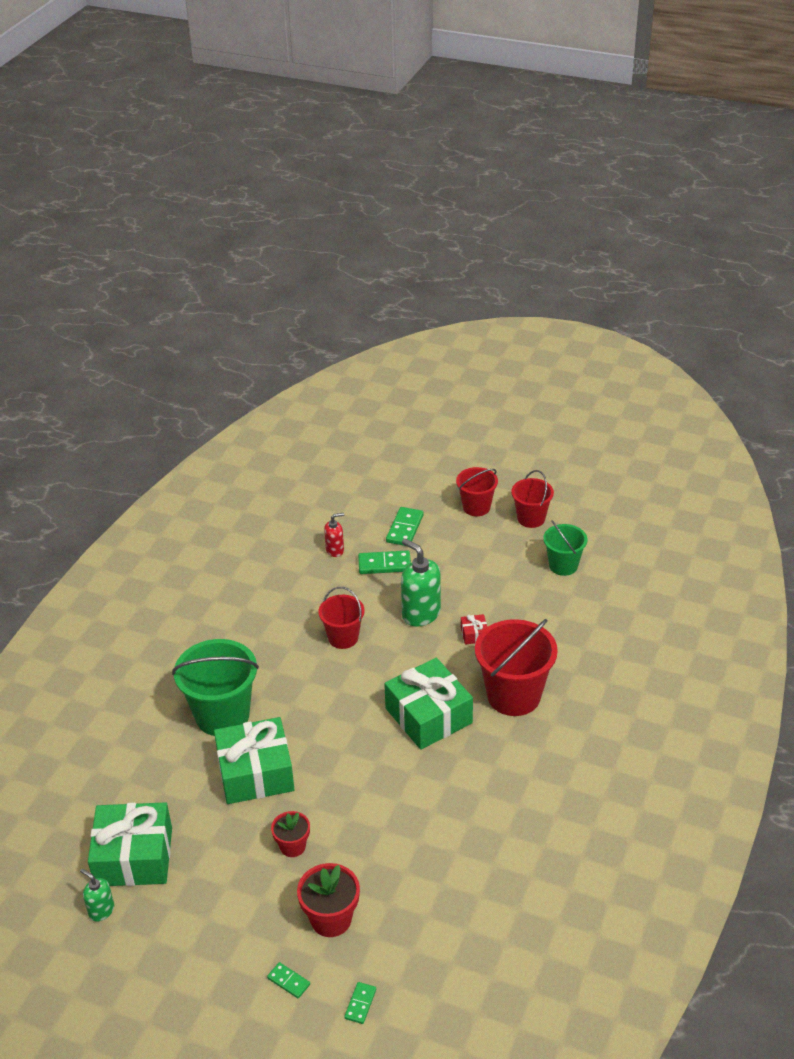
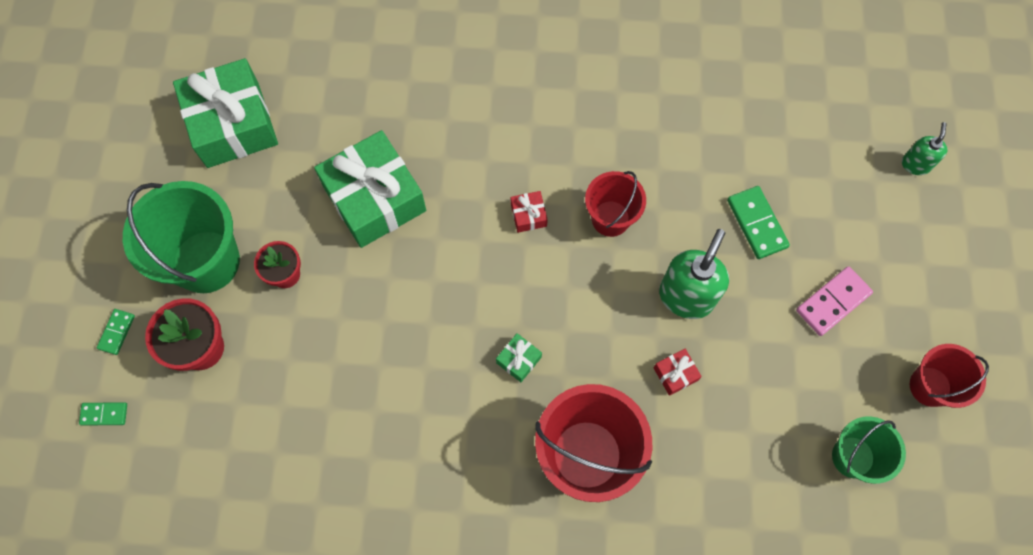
camera: 70 degrees right, 30 degrees up
(101, 910) = (161, 122): green soap dispenser -> green soap dispenser (915, 164)
(222, 715) = (445, 133): green bucket -> green bucket (206, 261)
(317, 682) = (528, 215): none -> red gift
(335, 550) = (757, 156): red soap dispenser -> none
(404, 528) = (834, 226): green domino -> none
(428, 716) = (519, 360): green gift -> green gift, size x0.40
(456, 544) = (832, 302): none -> pink domino
(476, 507) = (919, 305): red bucket -> none

